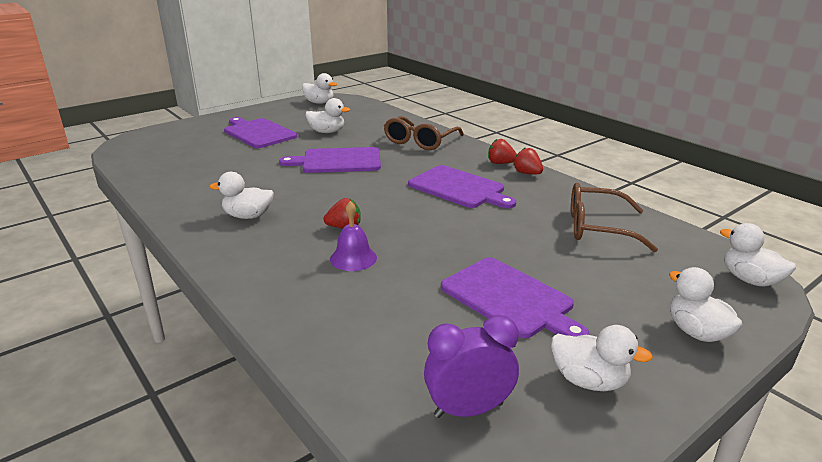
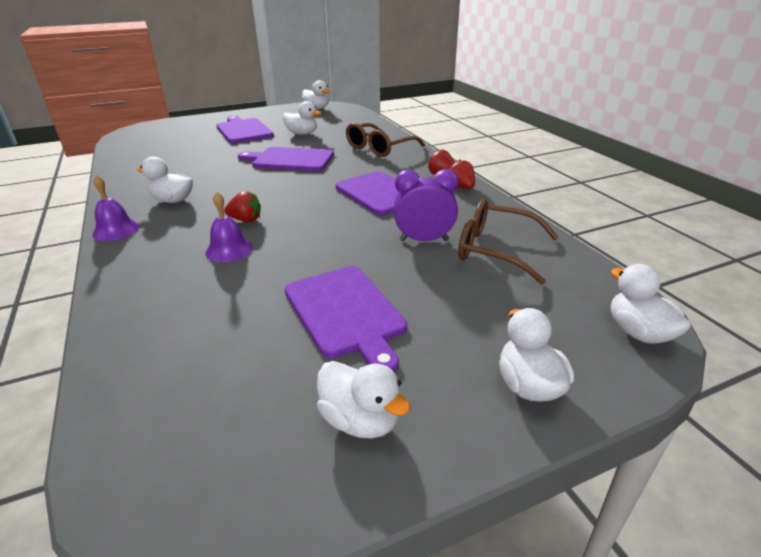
camera: 15 degrees right, 5 degrees up
(213, 253) = (116, 230): none -> purple bell
(468, 410) = (208, 427): purple clock -> purple clock (424, 240)

